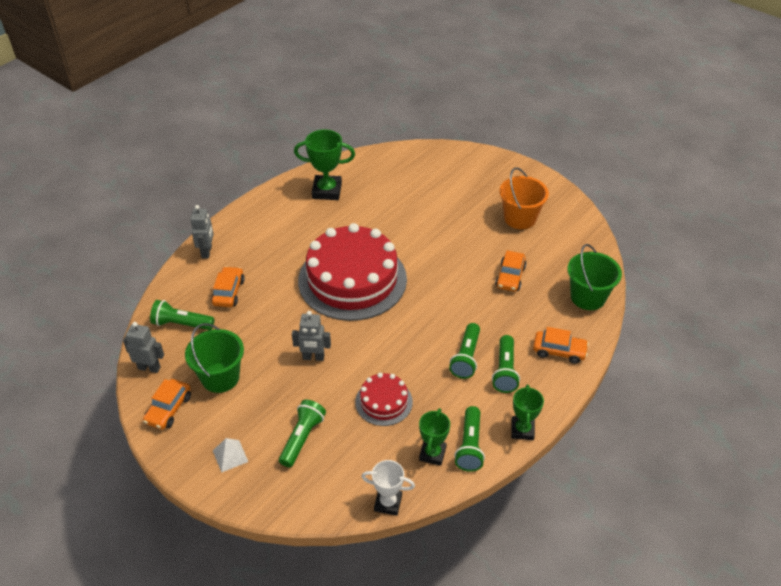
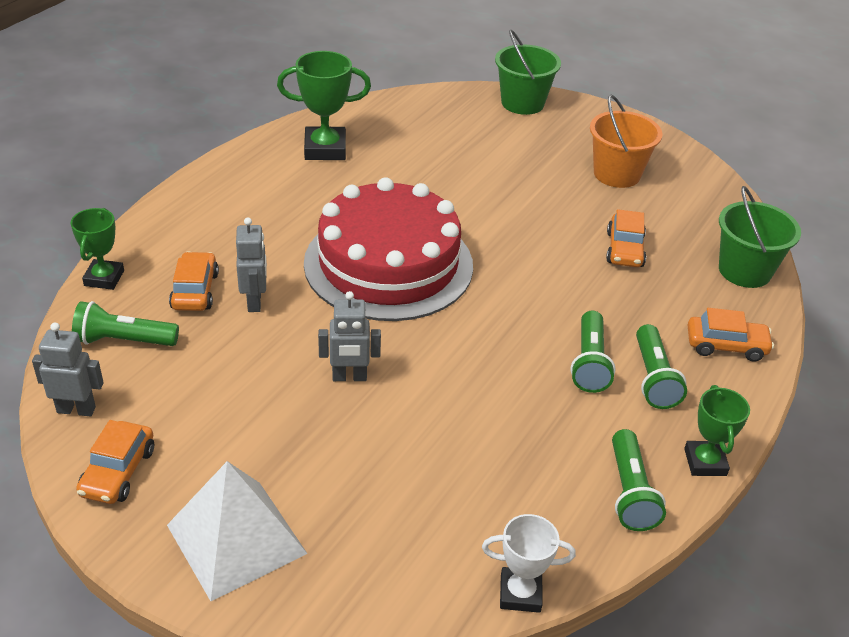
camera: 10 degrees left, 5 degrees down
(207, 252) = (151, 236): grey robot -> grey robot (255, 302)
(220, 377) = (200, 416): green bucket -> green bucket (522, 103)
(230, 456) = (236, 539): white pyramid -> white pyramid, size x2.15
(302, 438) = (354, 501): green flashlight -> none
(384, 402) = (477, 435): red cake -> none
(432, 454) = (574, 509): green trophy -> green trophy (104, 278)

